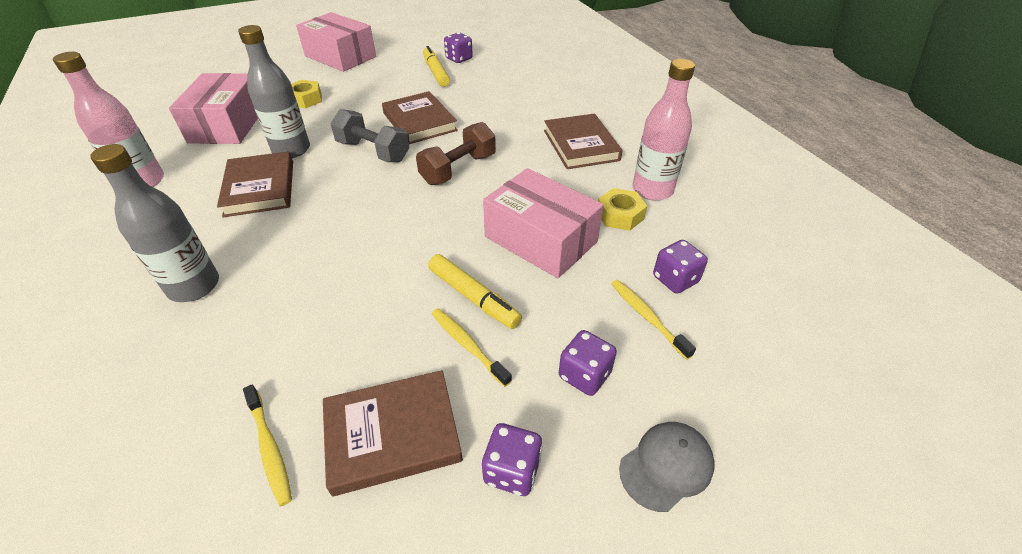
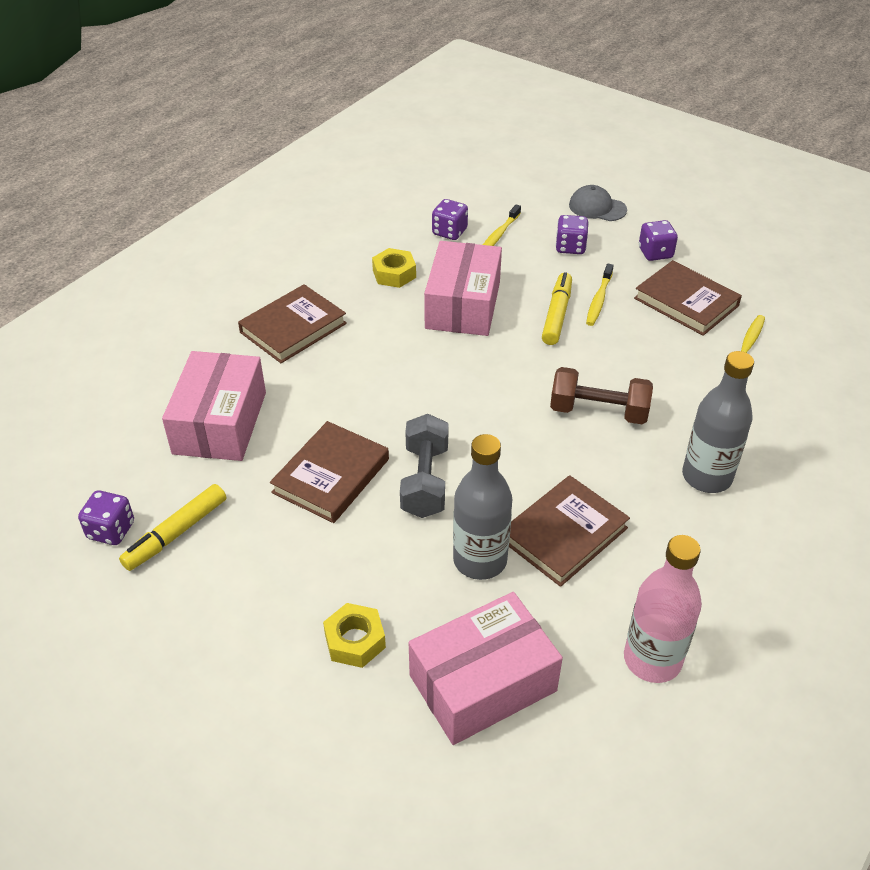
camera: 120 degrees left, 0 degrees up
(340, 56) = (178, 704): pink box -> pink box (220, 423)
(458, 169) = (404, 395): brown dumbbell -> brown dumbbell (598, 411)
(652, 190) = (341, 266): pink bottle -> none

